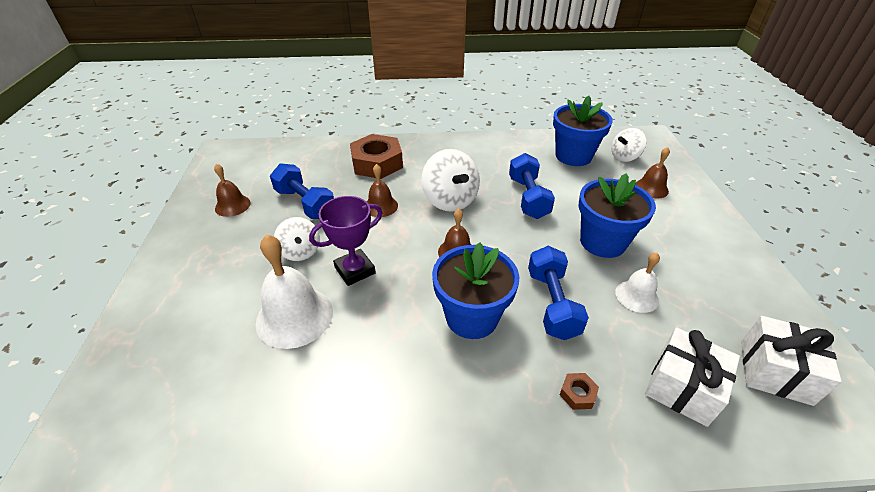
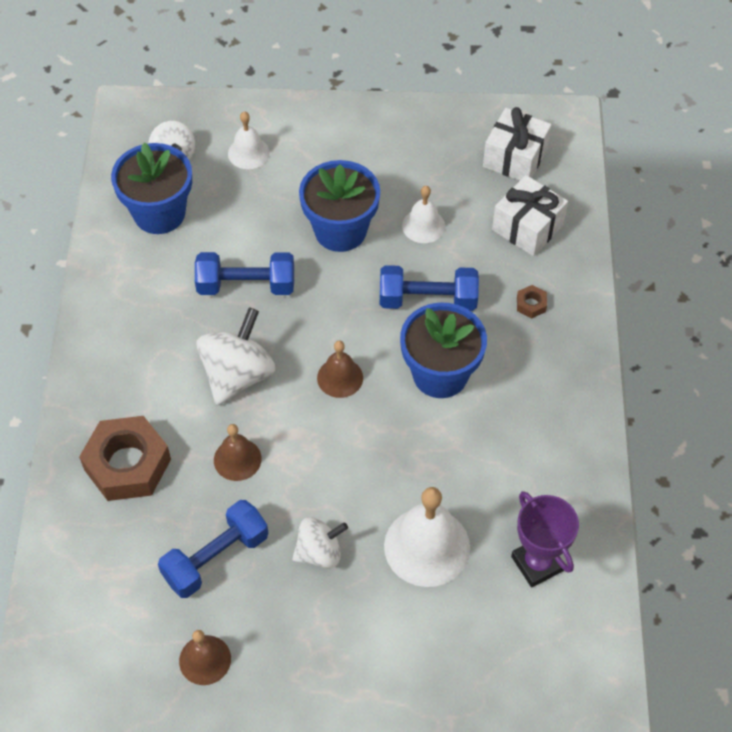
camera: 85 degrees left, 15 degrees up
(355, 270) = (360, 487): purple trophy -> purple trophy (537, 563)
(450, 200) = (238, 375): white spinning top -> white spinning top turned 45 degrees counterclockwise
(651, 188) = (248, 153): brown bell -> white bell

